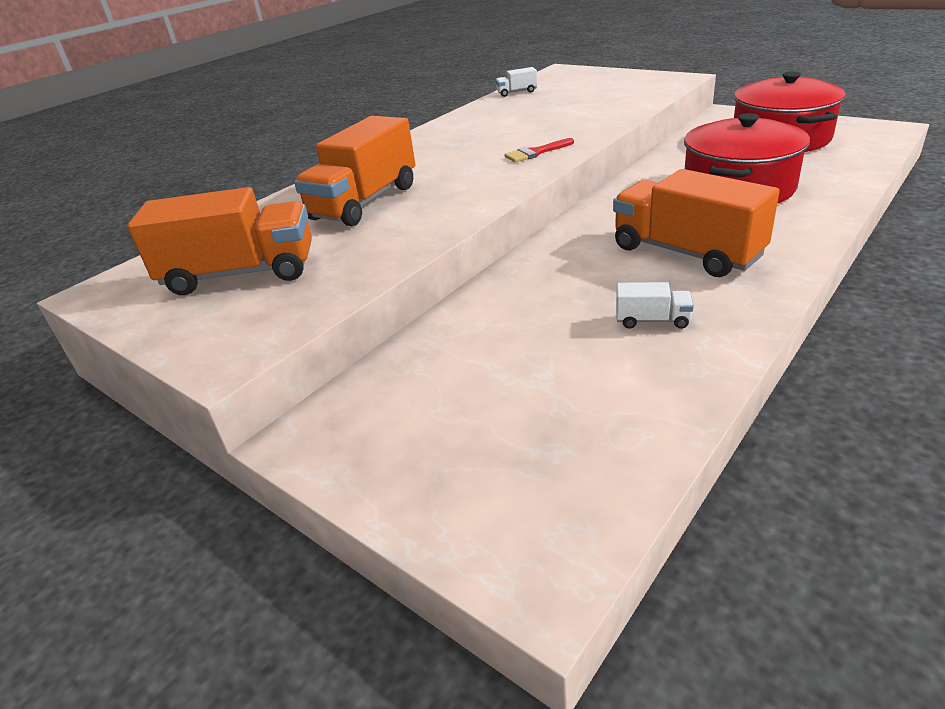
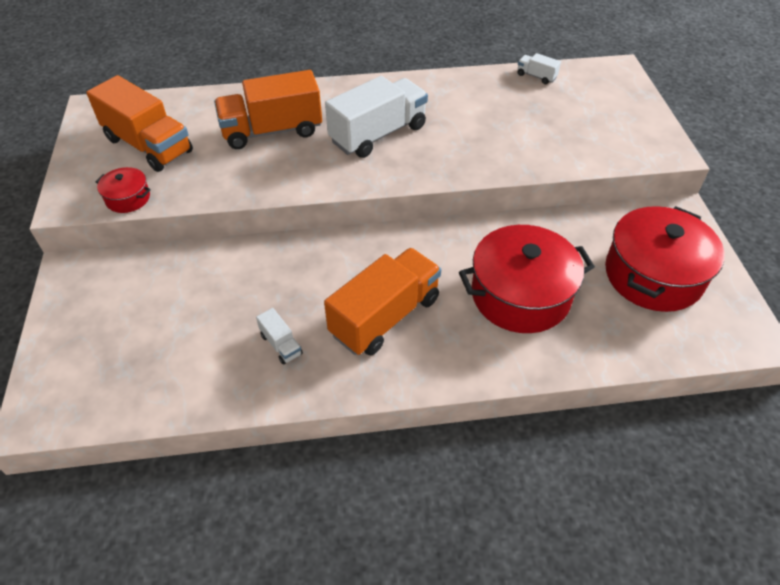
camera: 40 degrees right, 15 degrees up
(300, 312) = (128, 198): none -> red pot
(468, 159) = (378, 134): none -> white truck
(536, 153) = (420, 160): red brush -> none
(686, 252) = (385, 316): orange truck -> orange truck turned 45 degrees clockwise

